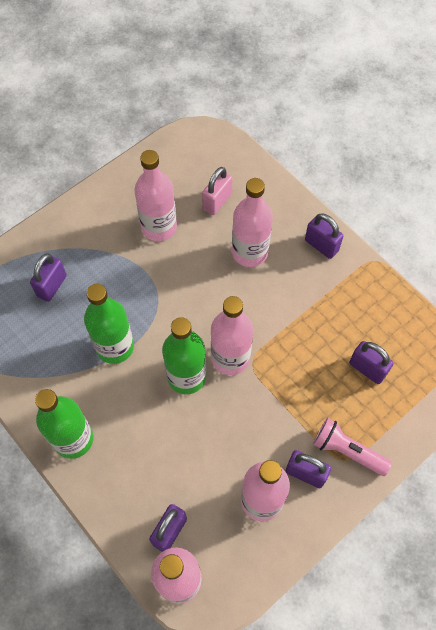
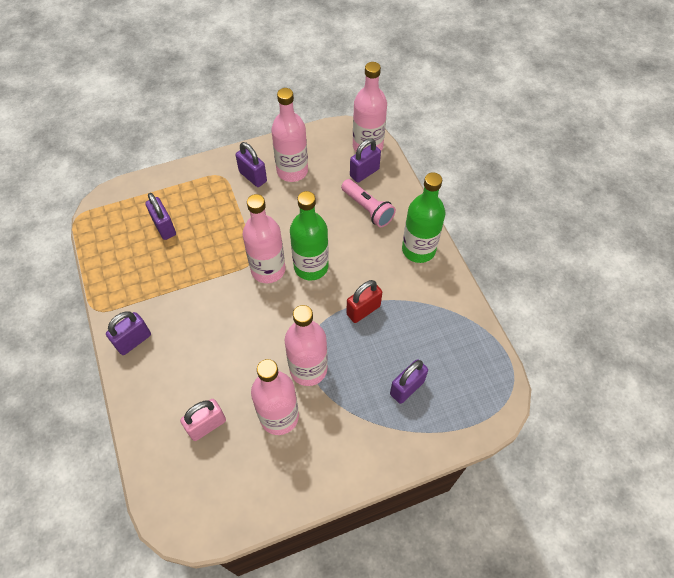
camera: 160 degrees left, 5 degrees down
(115, 347) = (363, 310): green bottle -> red padlock
(250, 252) = (203, 357): pink bottle -> pink bottle (308, 369)
(321, 245) = (133, 341): purple padlock -> purple padlock turned 75 degrees clockwise
(347, 451) = (215, 180): pink flashlight -> pink flashlight (367, 209)

